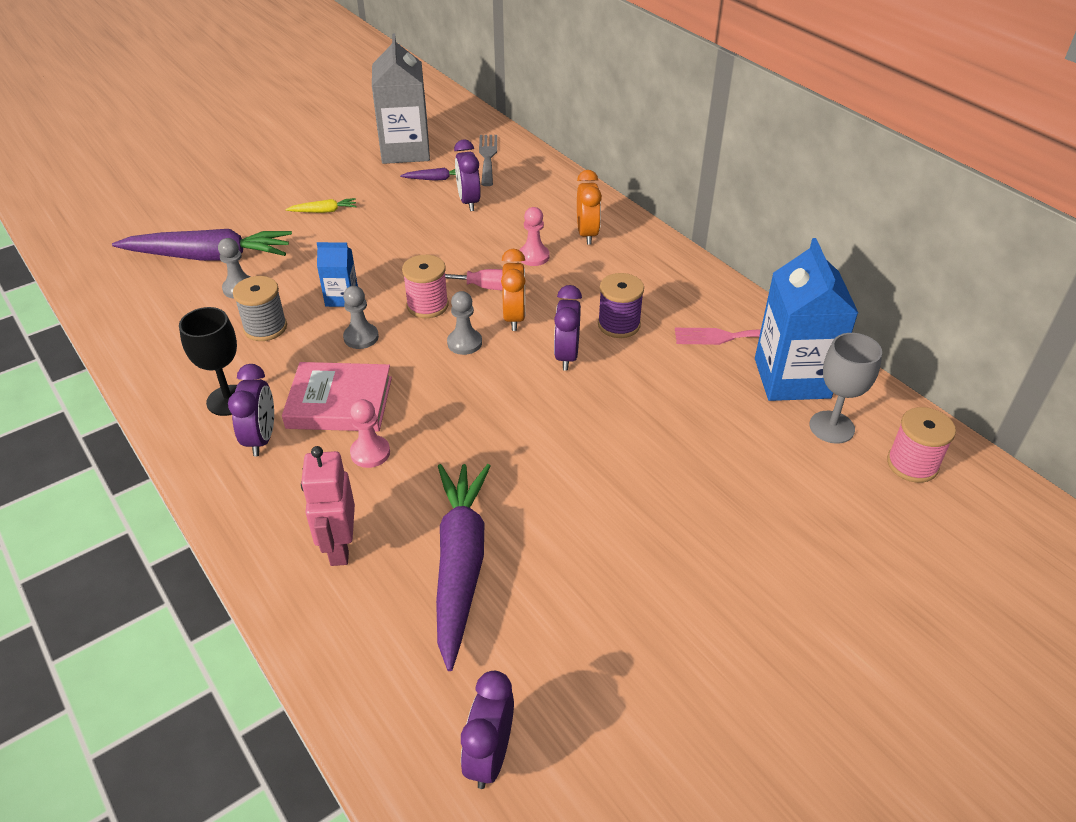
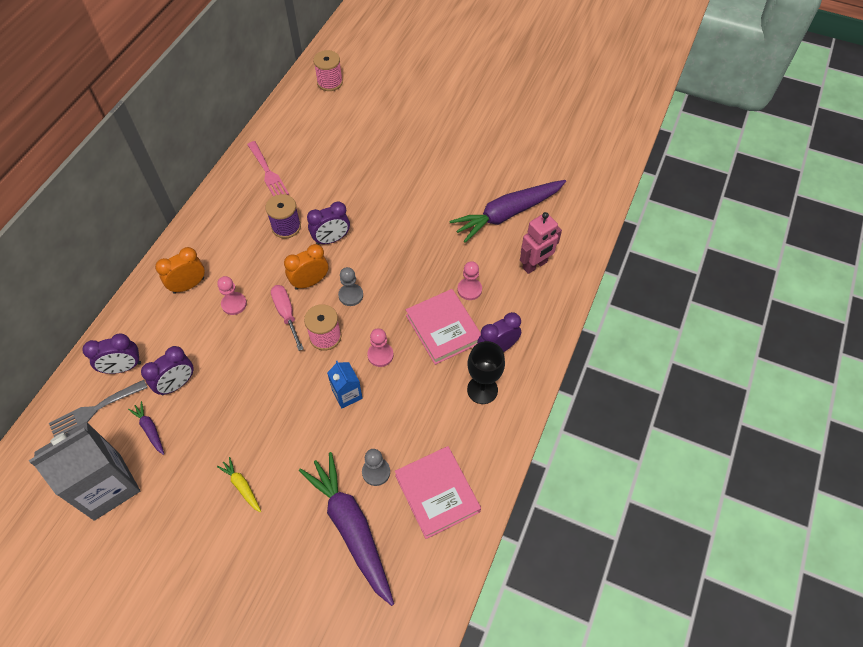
camera: 120 degrees left, 15 degrees up
(169, 319) = (437, 493): none -> pink book
(265, 328) = (406, 420): grey spool -> none
(361, 337) = (380, 355): grey pawn -> pink pawn
(489, 756) = (581, 162): purple clock -> purple clock (123, 367)
(792, 378) = (290, 138): blue carton -> none
(831, 427) = (321, 114): grey goblet -> none

